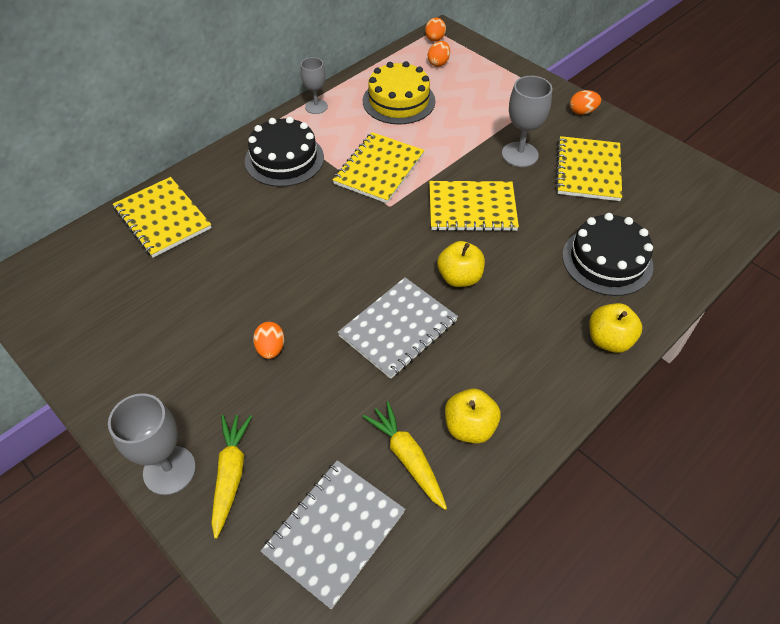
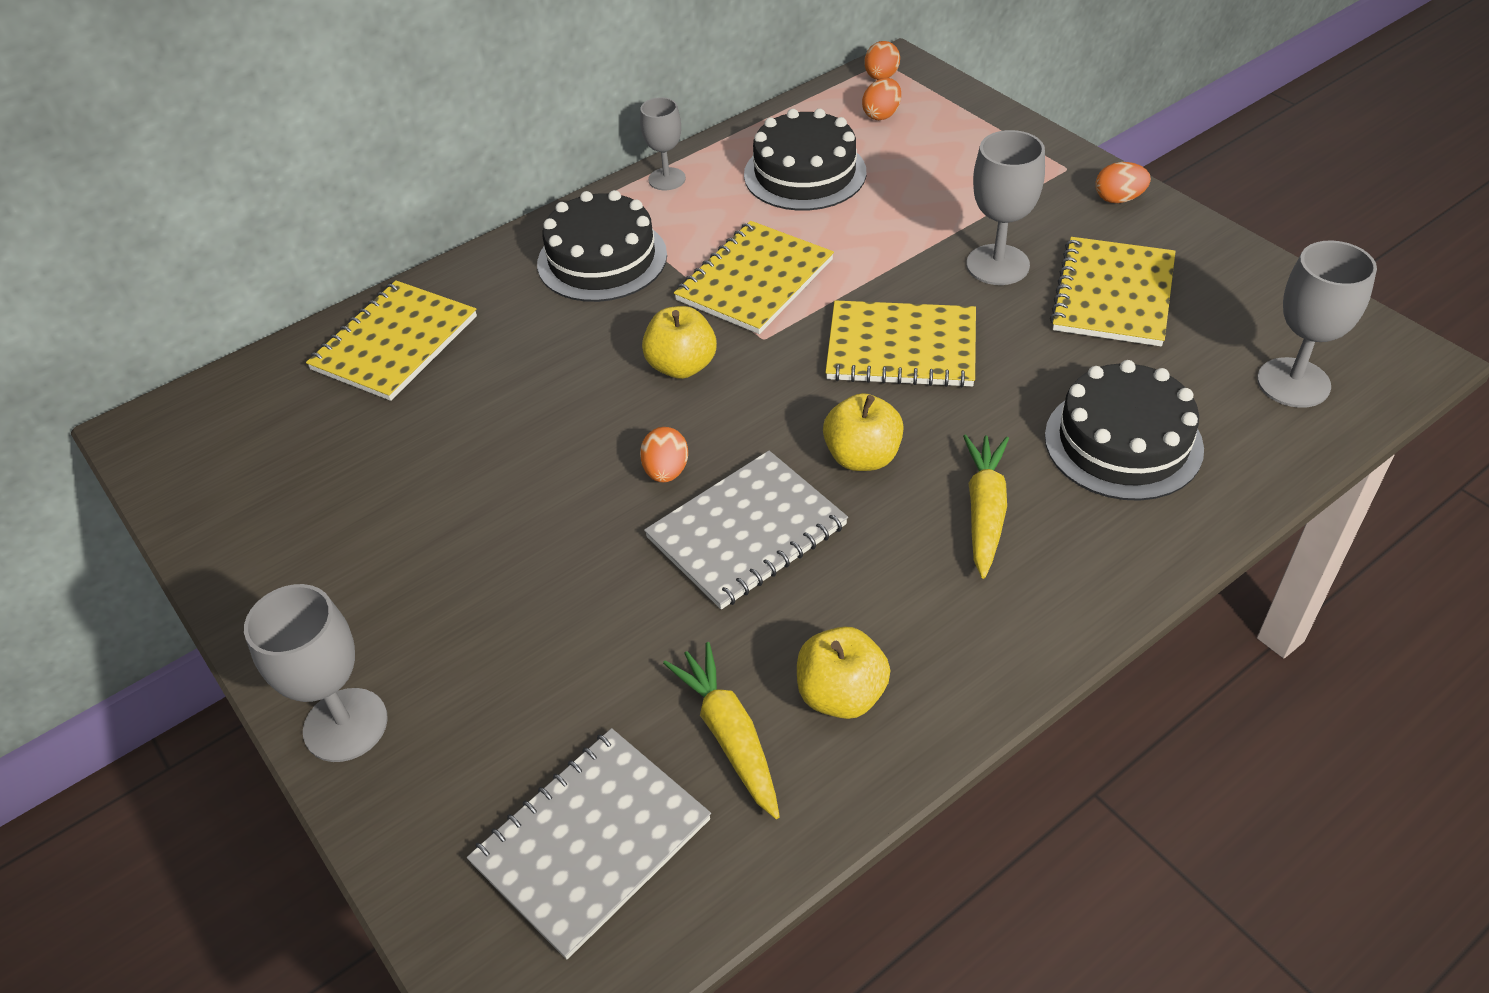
camera: 10 degrees right, 5 degrees down
(162, 218) = (395, 343): yellow notebook -> yellow notebook turned 60 degrees clockwise
(231, 474) = (440, 739): yellow carrot -> yellow carrot (985, 511)
(271, 348) = (534, 551): orange egg -> orange egg (666, 471)
(398, 101) = (805, 173): yellow cake -> black cake
(609, 340) = (1105, 571): yellow apple -> yellow apple (682, 366)
(695, 220) = (1293, 383): none -> grey goblet

